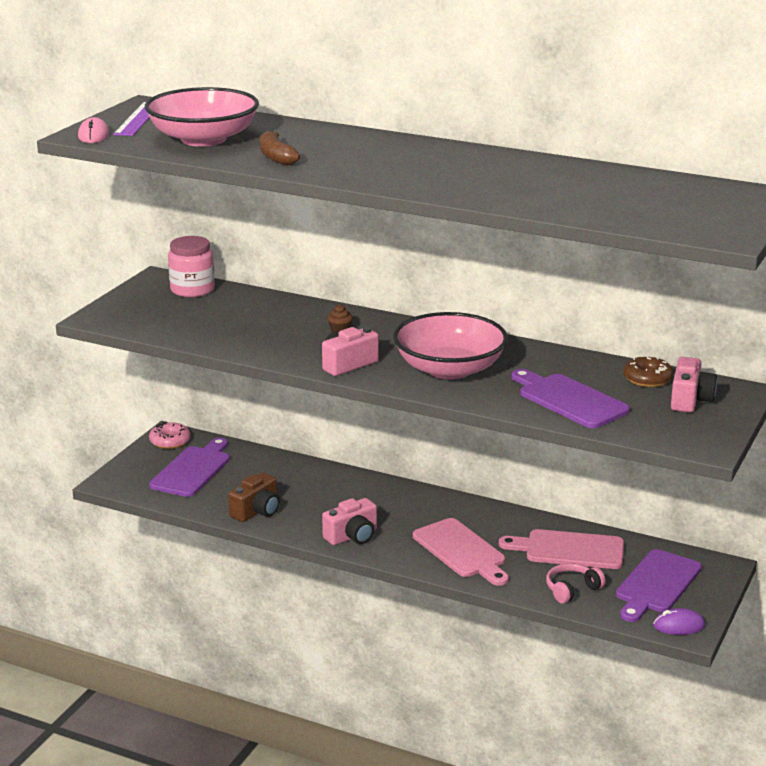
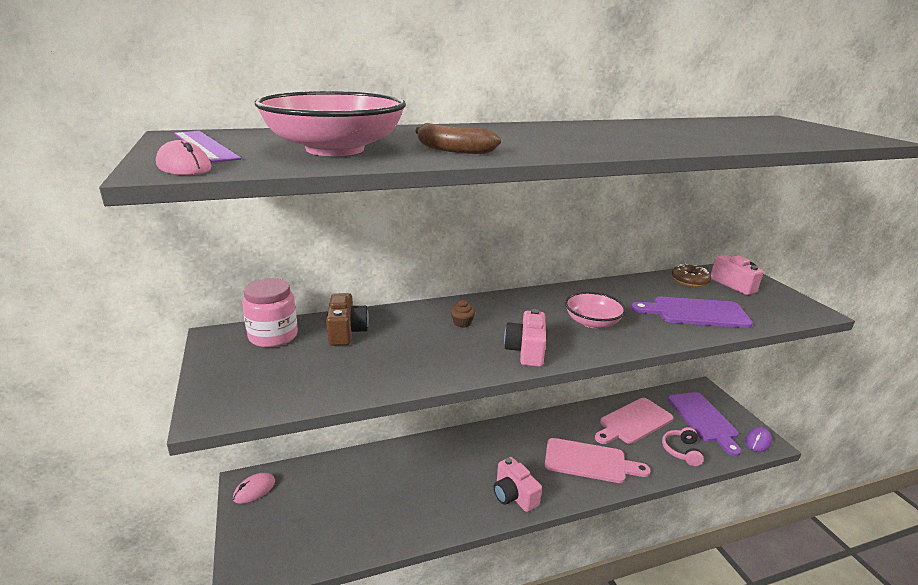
camera: 45 degrees left, 0 degrees up
(170, 441) = (254, 490): pink donut -> pink mouse
(193, 470) = (311, 508): purple cutting board -> none
(257, 511) = (417, 518): brown camera -> brown camera (346, 332)
(352, 536) = (514, 495): pink camera -> pink camera turned 135 degrees clockwise
(449, 369) = (592, 322): pink bowl -> pink bowl, size x0.58

